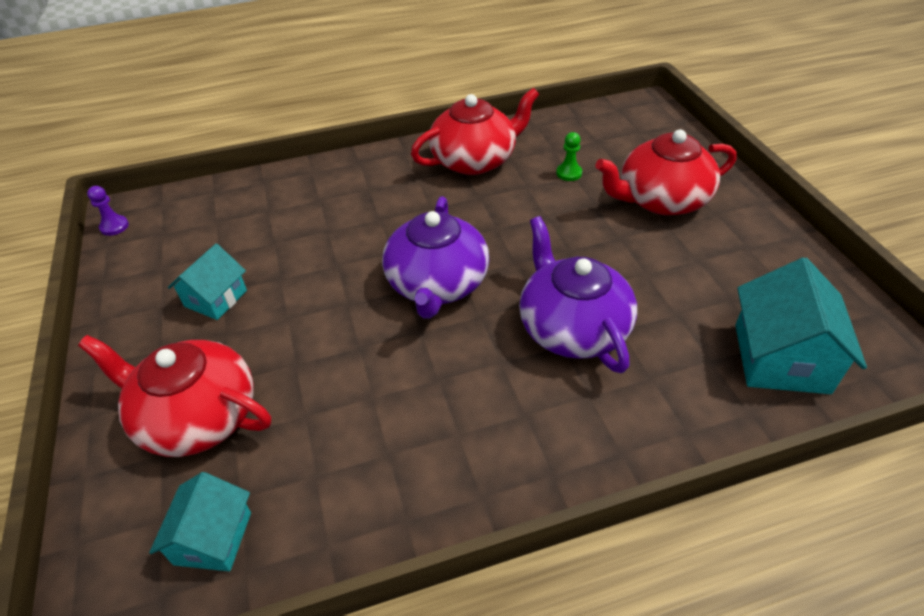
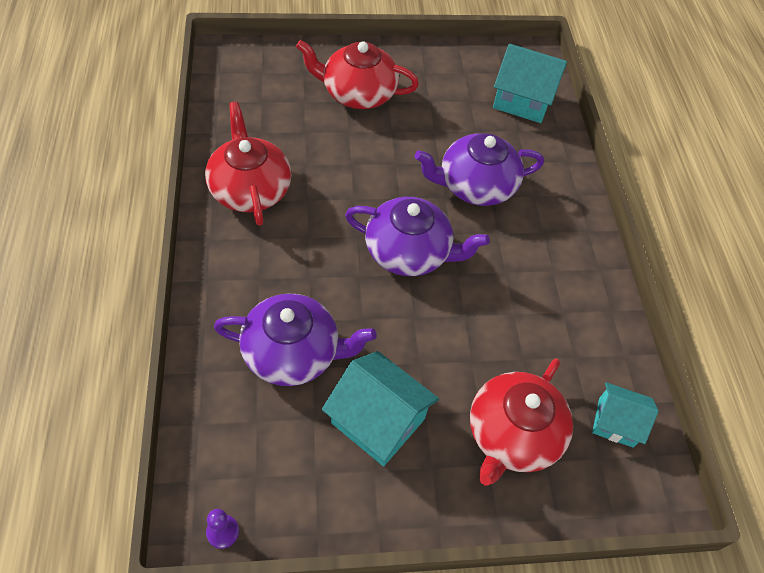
camera: 85 degrees left, 10 degrees up
(215, 298) = (378, 421): turquoise house -> turquoise house, size x1.60
(288, 227) = (293, 353): none -> purple teapot
(569, 173) = (300, 133): green pawn -> none
(661, 200) = (358, 93): red teapot -> red teapot turned 105 degrees clockwise

